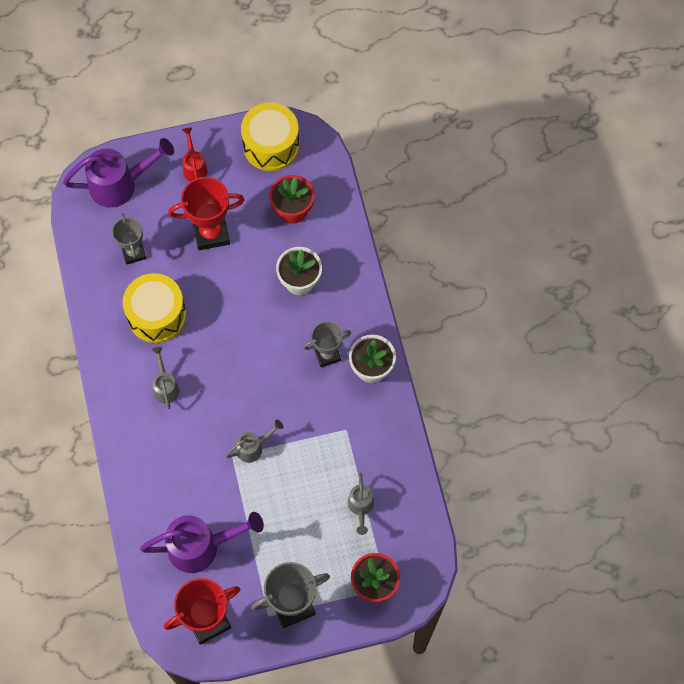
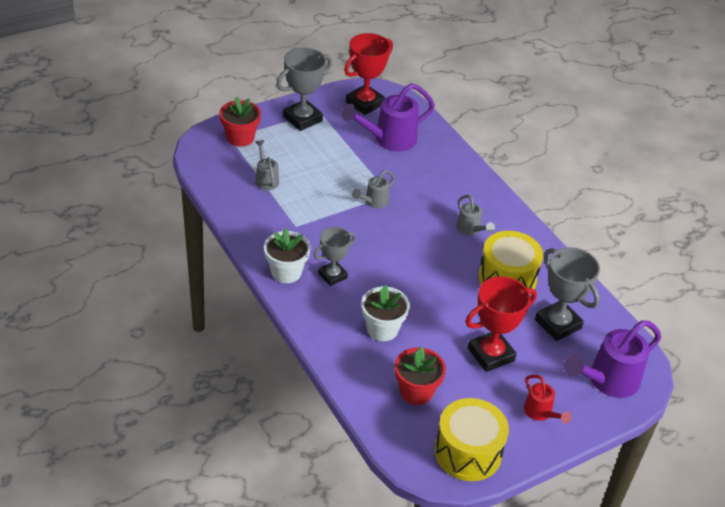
camera: 160 degrees right, 25 degrees down
(133, 252) = (558, 324): grey trophy -> grey trophy, size x1.55

